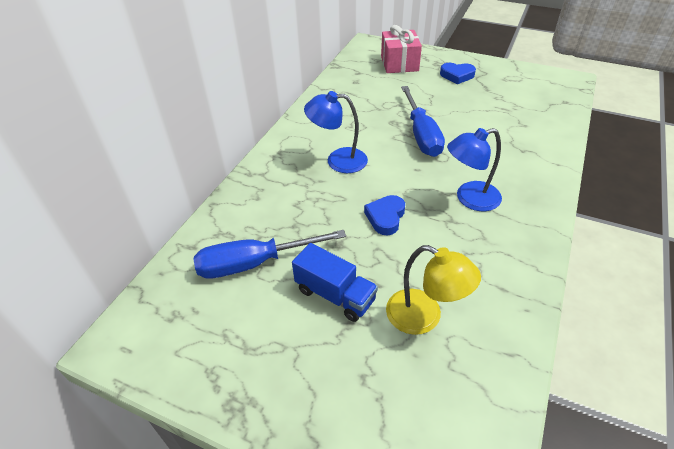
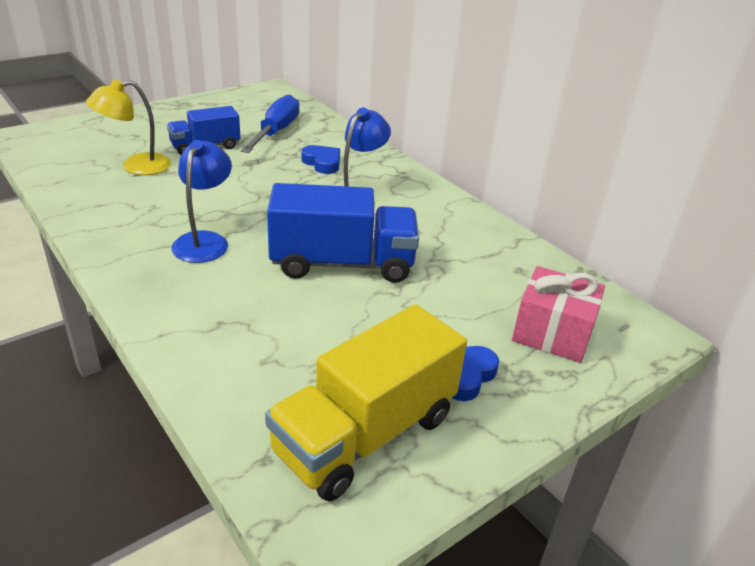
camera: 115 degrees right, 10 degrees down
(385, 217) = (247, 191): blue heart -> blue heart (322, 163)
(421, 135) = (342, 264): blue screwdriver -> blue truck
(520, 86) = (365, 434): none -> yellow truck

